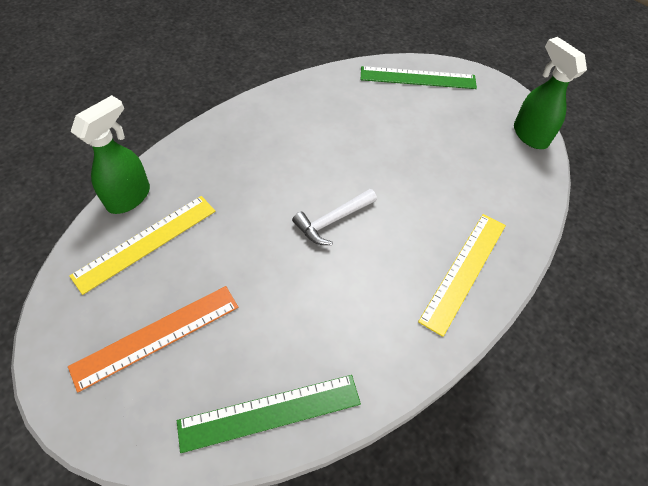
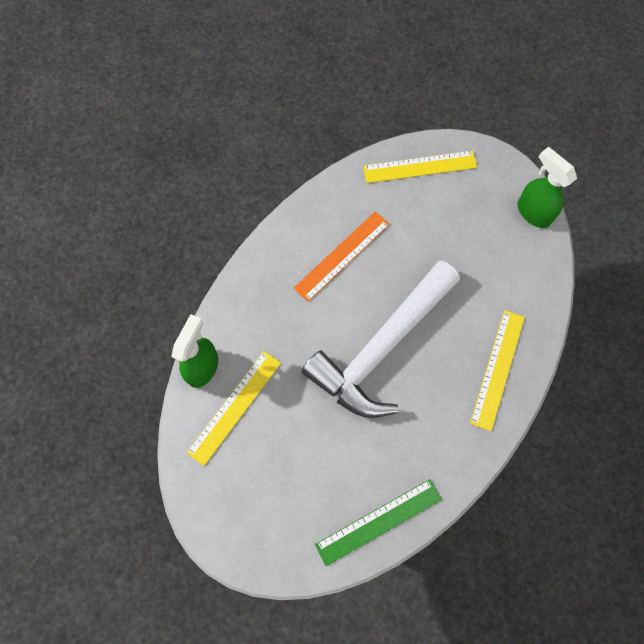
camera: 10 degrees left, 15 degrees up
(157, 336) = (275, 485): orange ruler -> orange ruler (342, 256)
(332, 220) = (381, 347): white hammer -> white hammer, size x2.42
(418, 78) = (420, 166): green ruler -> yellow ruler

